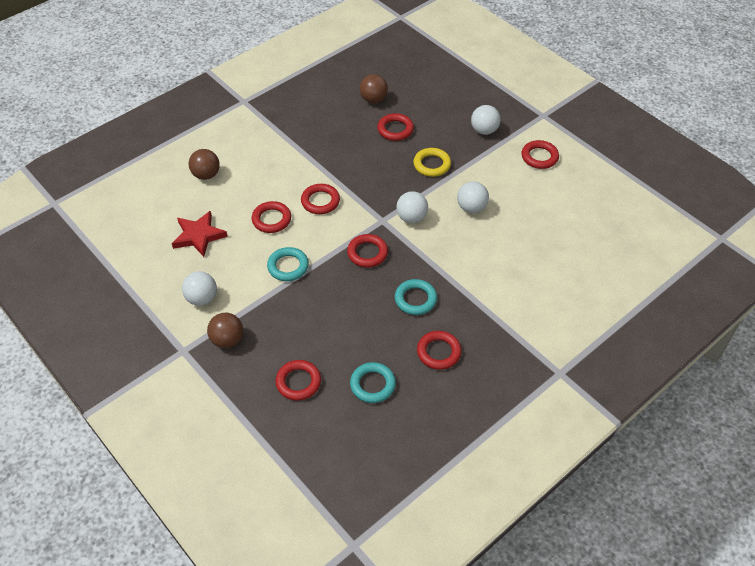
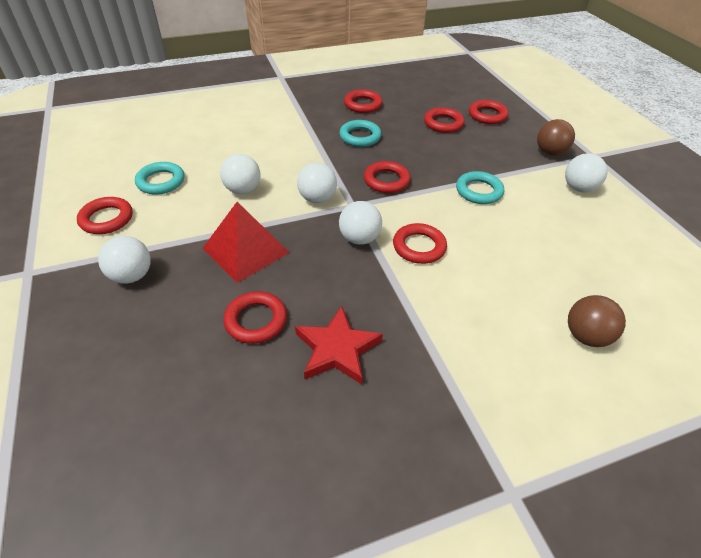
camera: 160 degrees left, 5 degrees down
(199, 236) = (589, 250): red star -> red star (337, 349)
(271, 219) = (489, 243): red ring -> red ring (443, 123)
(363, 195) = (359, 238): none -> white ball
(372, 385) = (426, 101): turquoise ring -> turquoise ring (161, 181)
(373, 99) = (250, 397): brown ball -> none
(432, 164) = (246, 250): yellow ring -> red pyramid

